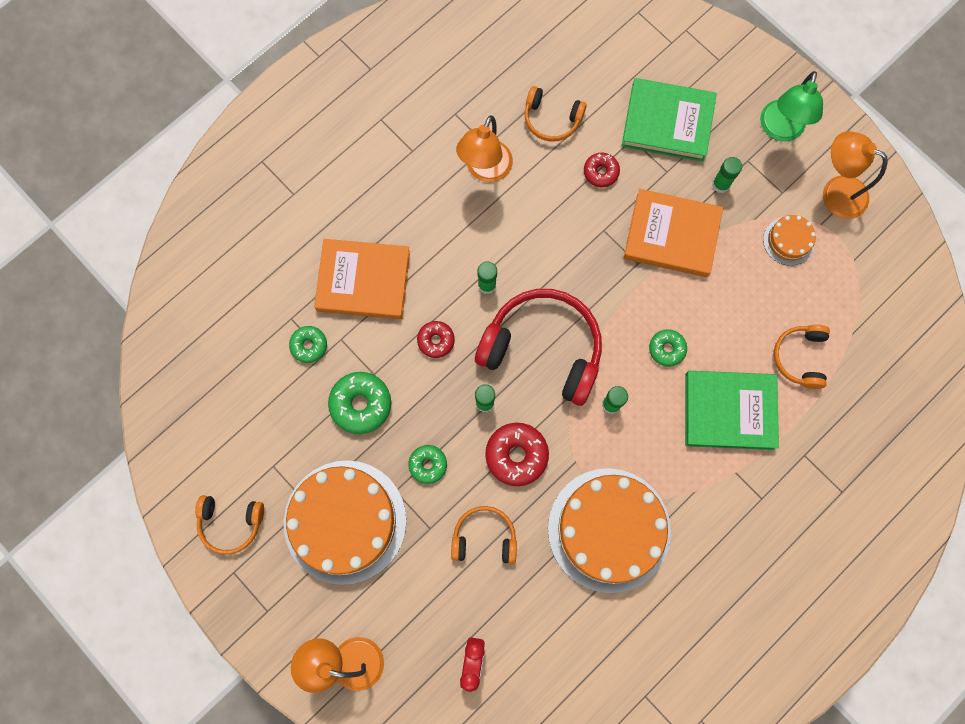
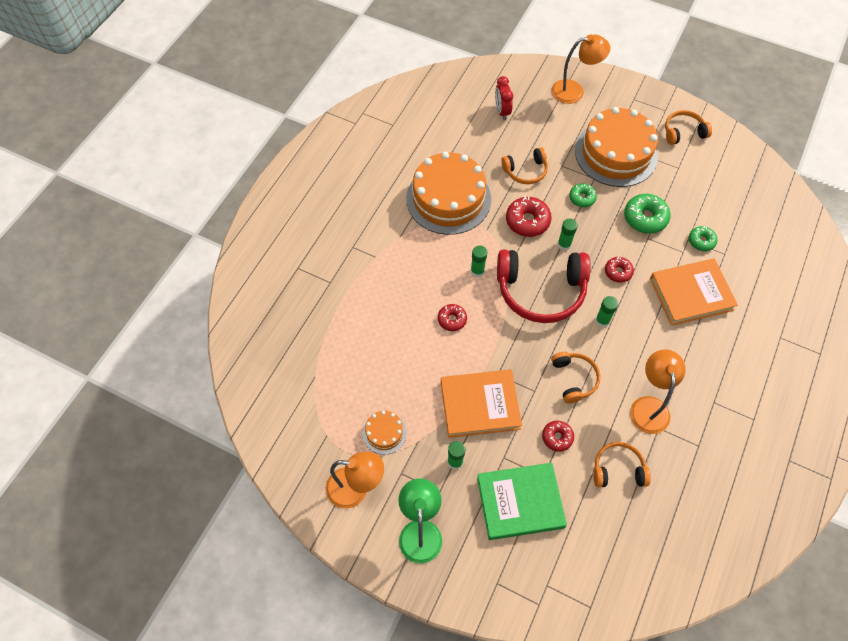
camera: 160 degrees right, 15 degrees down
(666, 349) = (452, 320): green donut -> red donut
(729, 411) = (392, 293): green book -> none
(800, 357) = (351, 346): orange headphones -> orange headphones (574, 379)

